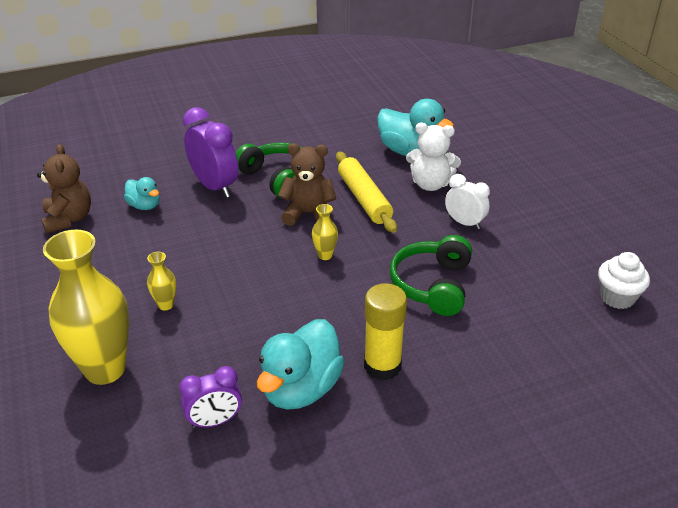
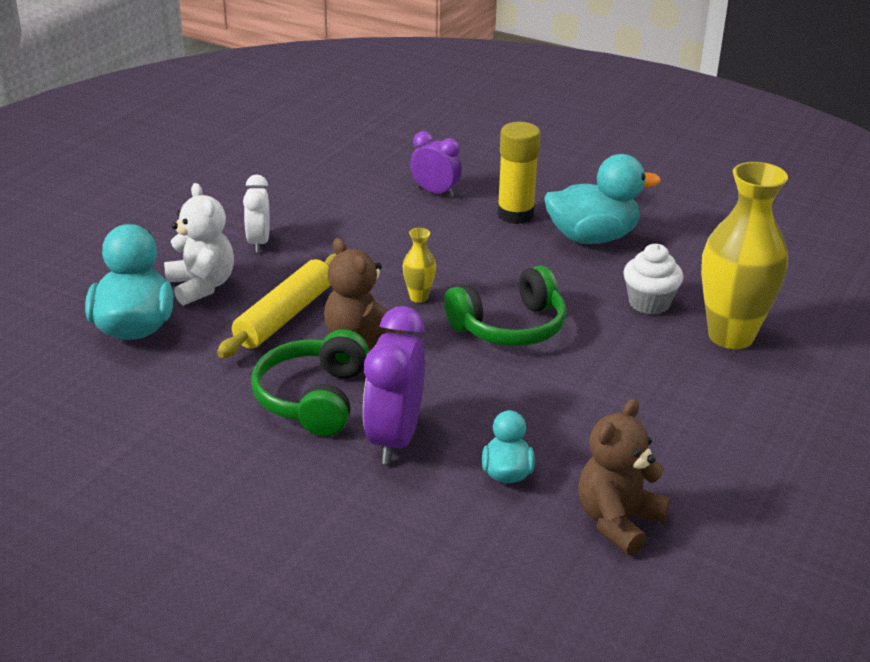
camera: 130 degrees left, 5 degrees down
(166, 305) = (620, 351): yellow vase -> none
(215, 421) = (679, 258): purple clock -> purple clock (435, 192)
(432, 285) = (384, 227): green headphones -> green headphones (510, 327)
(617, 297) = (288, 149): white cupcake -> white cupcake (649, 303)

